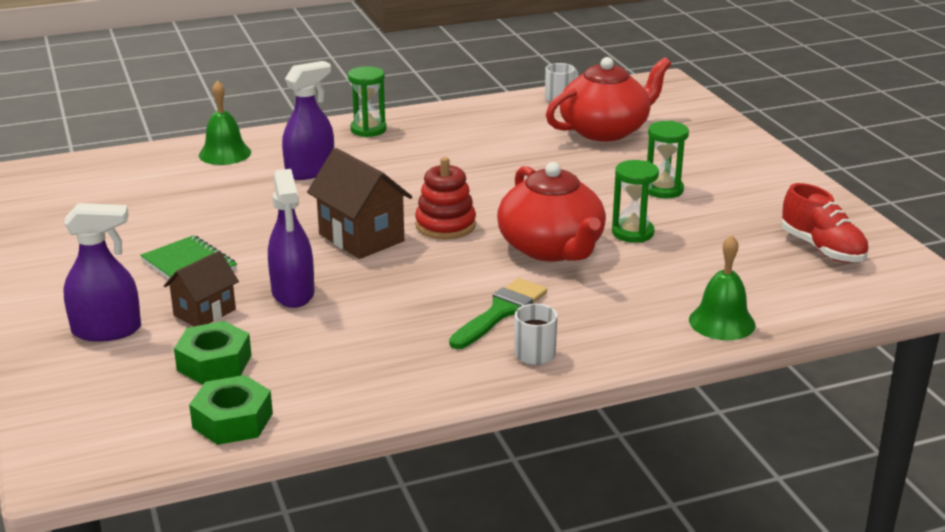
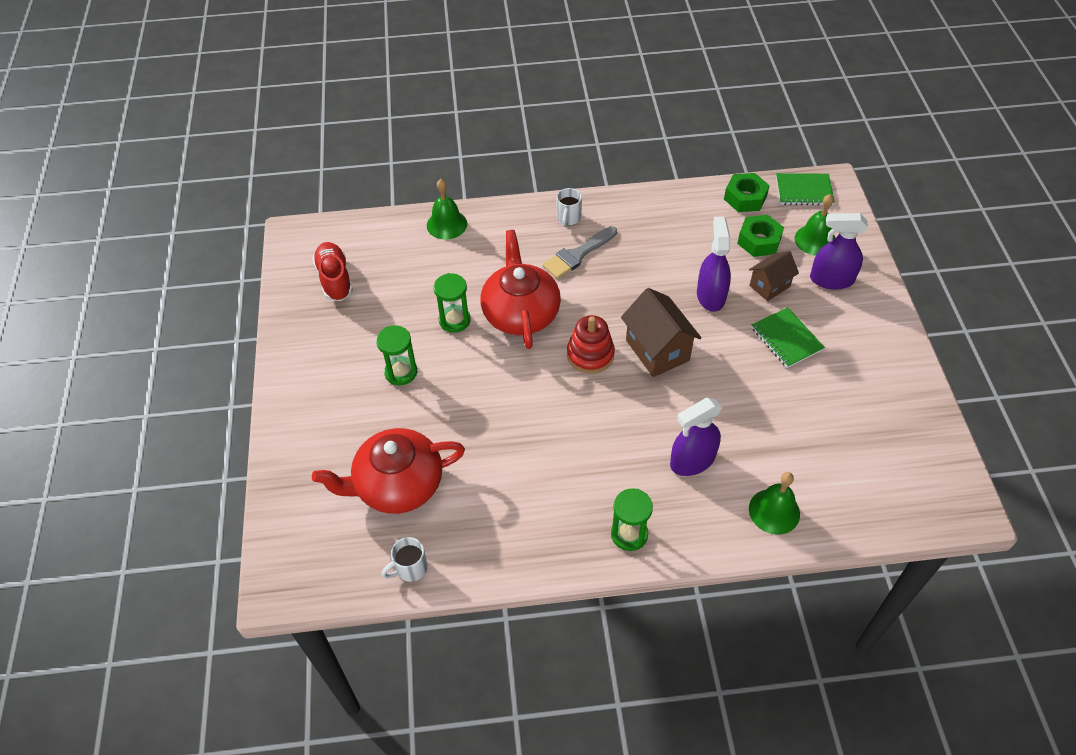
camera: 165 degrees left, 25 degrees up
(118, 375) = (815, 240): none -> green bell
(119, 446) = (804, 191): none -> green notebook
(501, 312) = (577, 255): green brush -> grey brush

